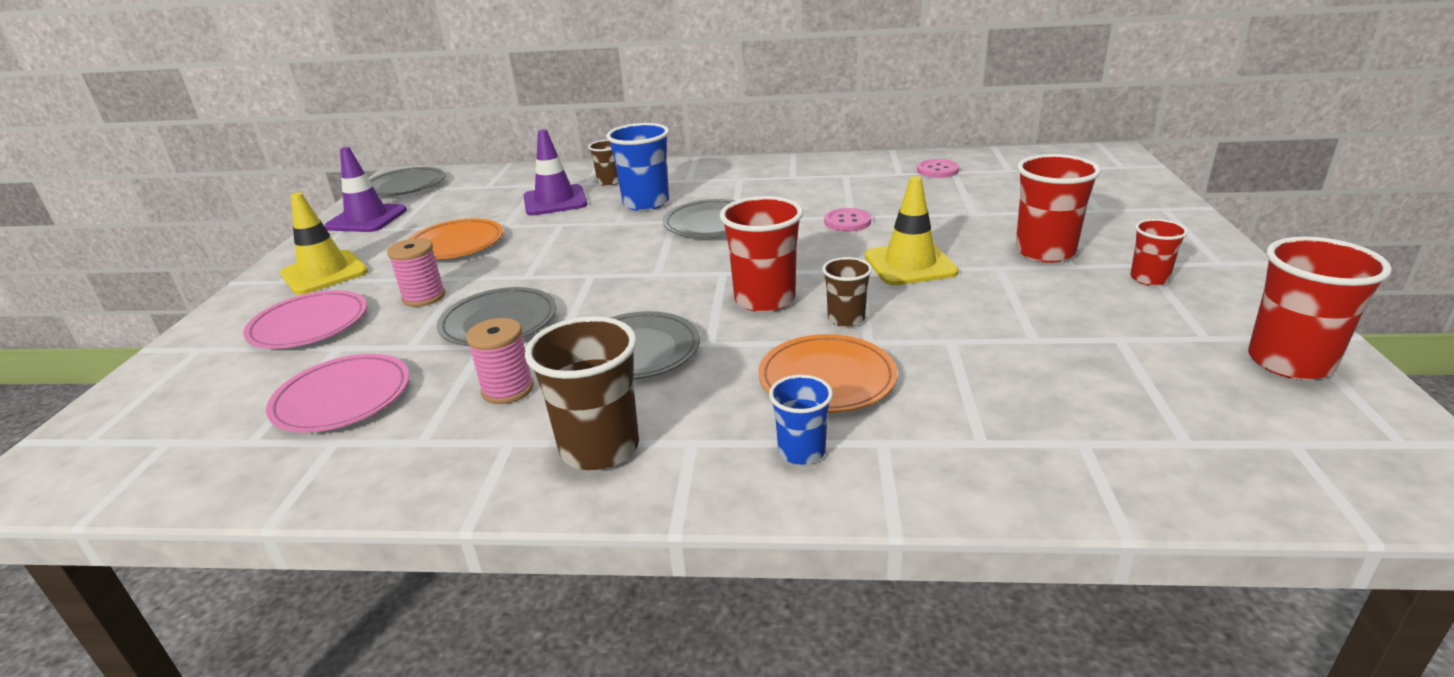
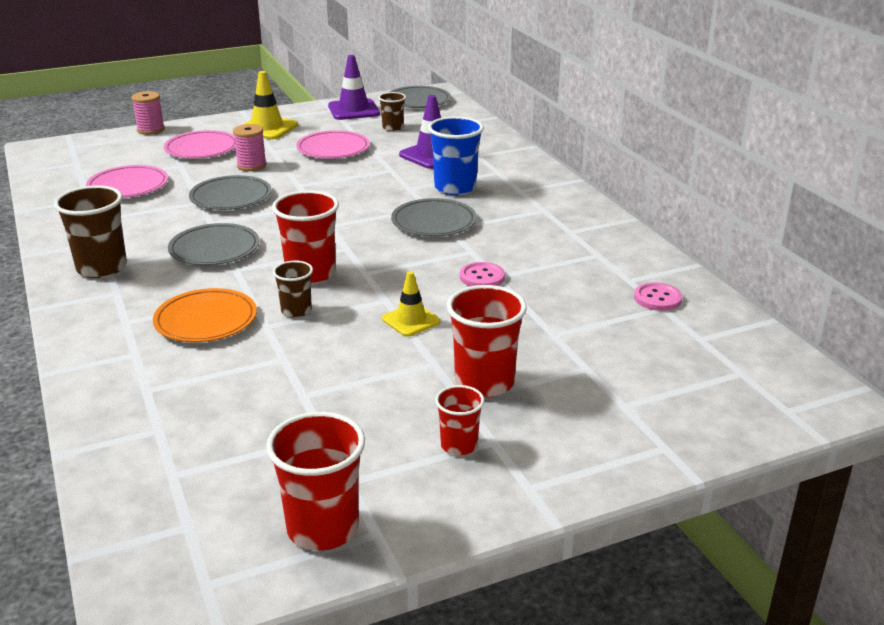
camera: 60 degrees right, 0 degrees up
(456, 244) = (333, 149): orange plate -> pink plate
(508, 389) = (153, 225): pink spool -> pink spool (151, 130)
(610, 182) = (487, 163): brown cup -> brown cup (393, 128)
(801, 451) = (116, 329): blue cup -> none
(910, 264) = (411, 320): yellow traffic cone -> yellow traffic cone, size x0.65

